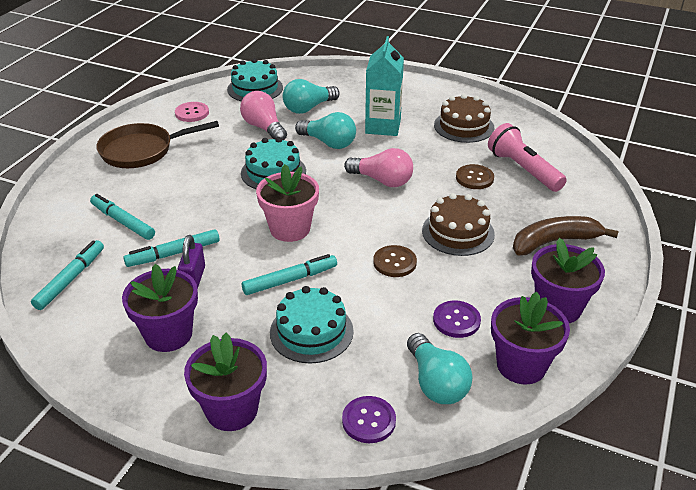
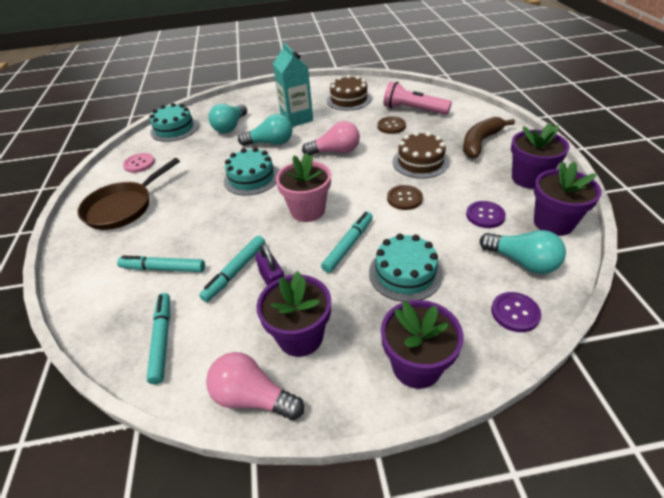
camera: 30 degrees left, 5 degrees up
(264, 128) = (211, 152): pink light bulb -> pink light bulb (253, 397)

